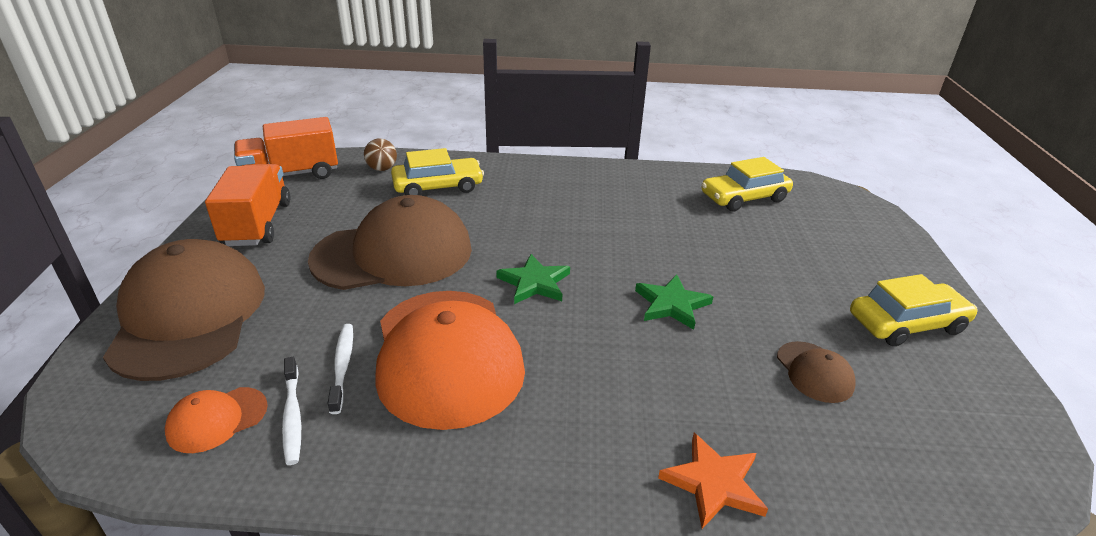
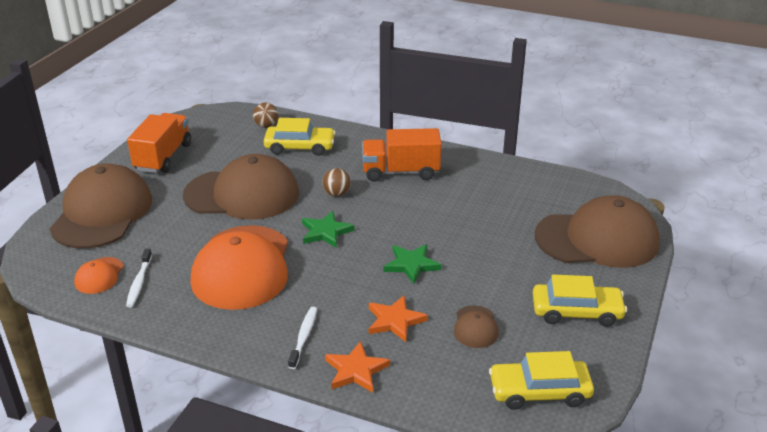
camera: 20 degrees right, 0 degrees up
(217, 419) = (99, 276): orange cap -> orange cap turned 60 degrees counterclockwise
(291, 175) = (200, 121): orange truck -> orange truck (400, 172)
(342, 366) = (178, 261): white toothbrush -> white toothbrush (303, 337)
(518, 233) = (336, 194): none -> brown ball
(709, 388) = (395, 321): none -> orange star
(744, 197) = (537, 195): yellow car -> yellow car (539, 392)
(847, 234) = (597, 239): none -> brown cap

